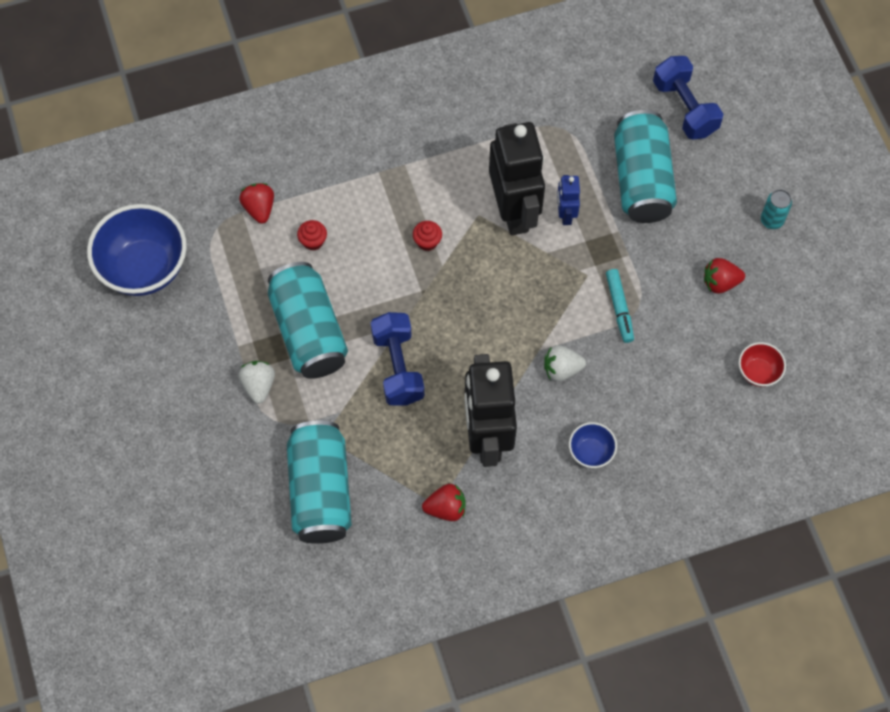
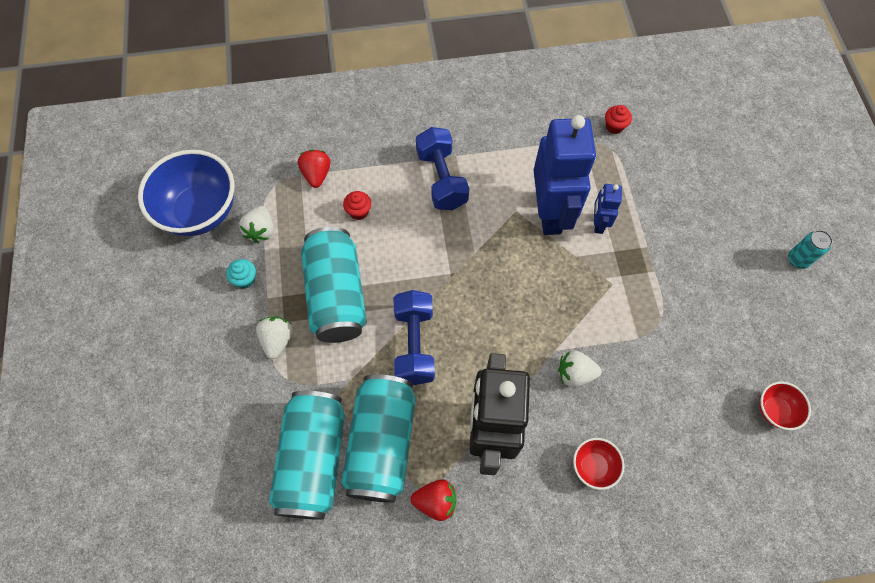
camera: 10 degrees right, 0 degrees up
(210, 330) = (245, 279): none -> turquoise cupcake
(214, 278) = (261, 230): none -> white strawberry
(427, 242) = (464, 228): red cupcake -> red cupcake (614, 126)
(514, 211) = (550, 213): black robot -> blue robot
(591, 452) = (593, 466): blue bowl -> red bowl
(619, 308) = (639, 321): turquoise marker -> none
(642, 179) = (675, 202): turquoise can -> turquoise can (382, 443)
(684, 108) = (721, 144): blue dumbbell -> blue dumbbell (441, 179)
(720, 282) = (742, 312): red strawberry -> none

